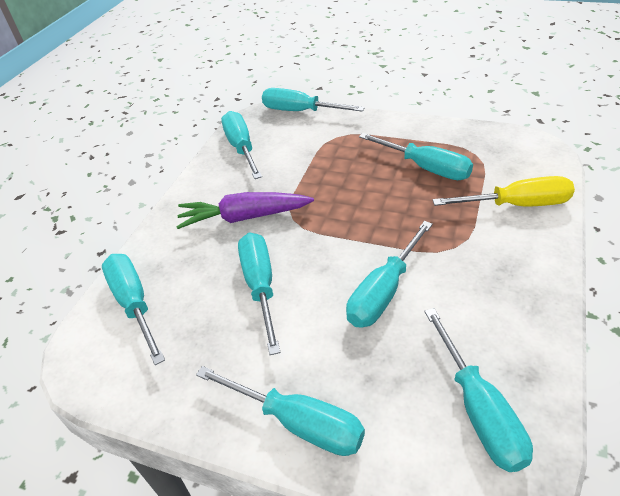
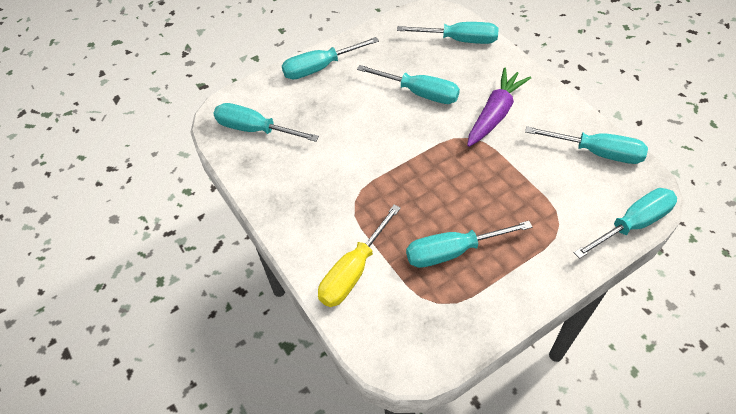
camera: 125 degrees right, 10 degrees up
(383, 292) = (357, 141): turquoise screwdriver -> none

